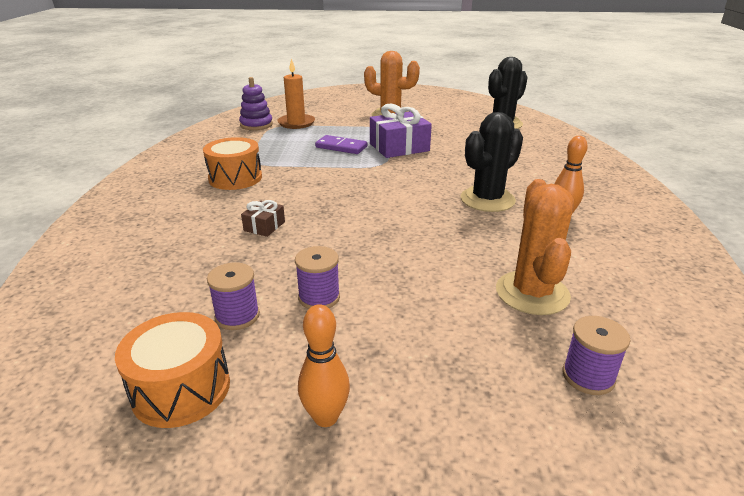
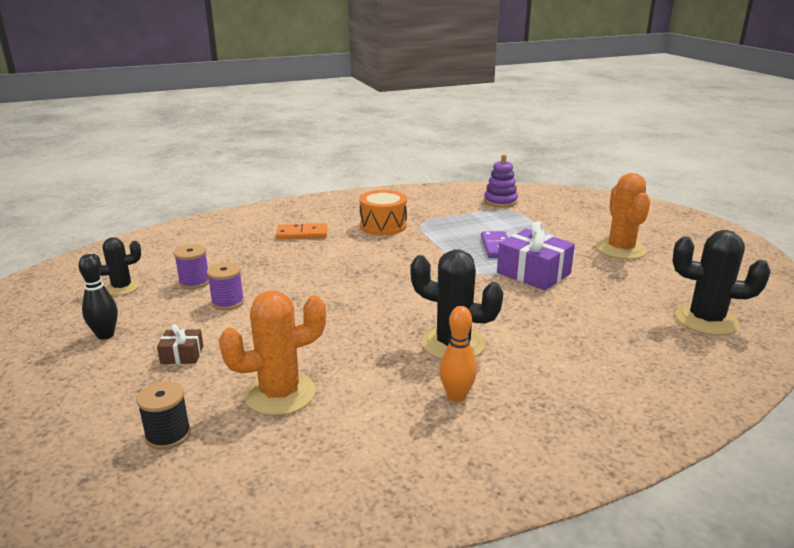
camera: 65 degrees right, 5 degrees down
(181, 389) = (122, 287): orange drum -> black cactus
(193, 222) = (302, 234): none -> orange domino
(264, 226) = (314, 258): brown gift -> brown gift (182, 355)
(296, 123) = (528, 214): orange candle -> none
(325, 417) = (105, 335): orange bowling pin -> black bowling pin
(588, 376) = (168, 435): purple spool -> black spool

